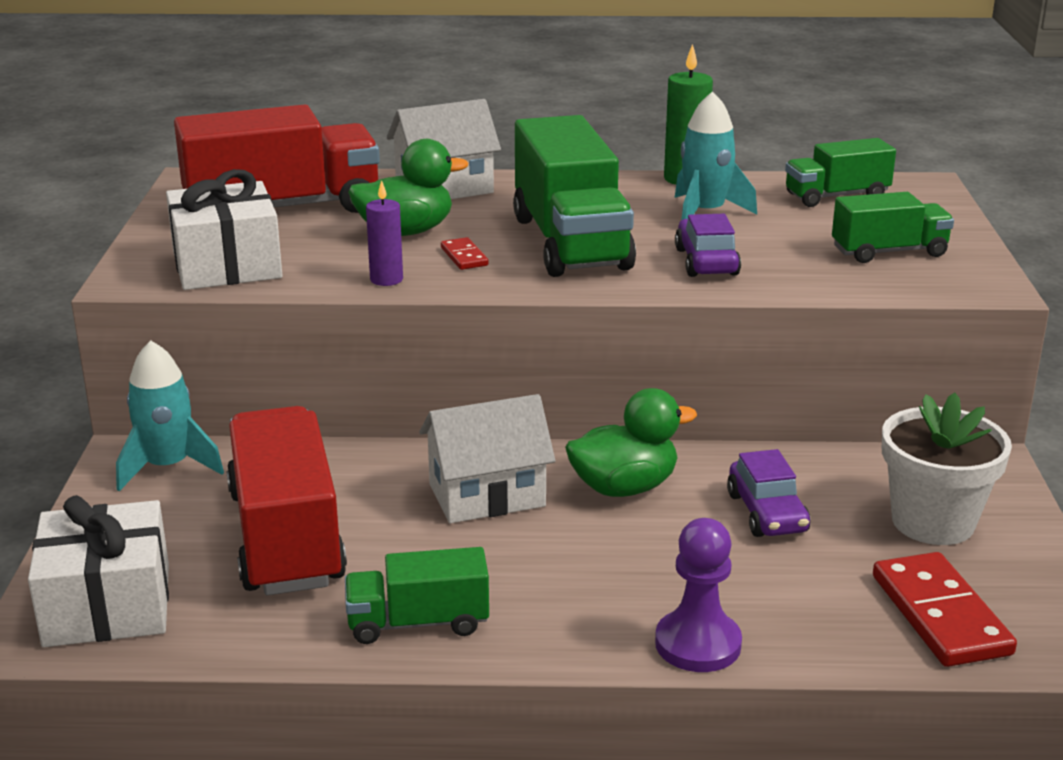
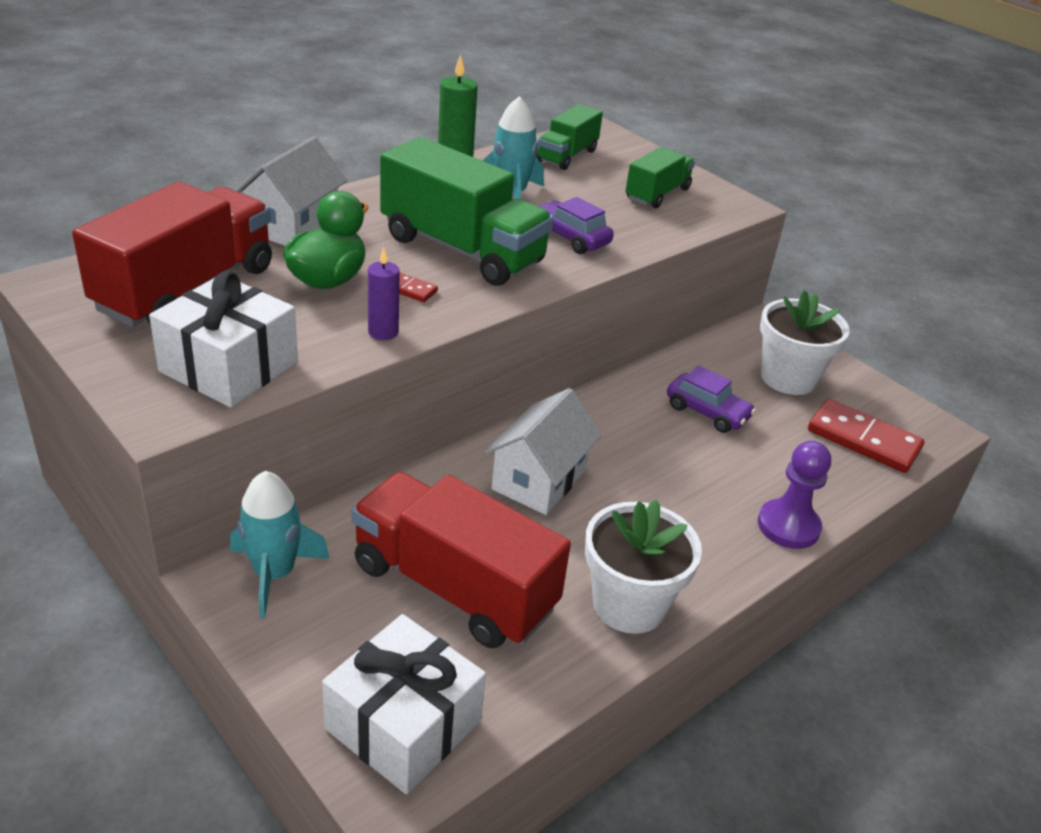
camera: 45 degrees left, 10 degrees up
(418, 623) = (629, 604): green truck -> white flower pot
(624, 487) = (611, 432): green duck -> none

